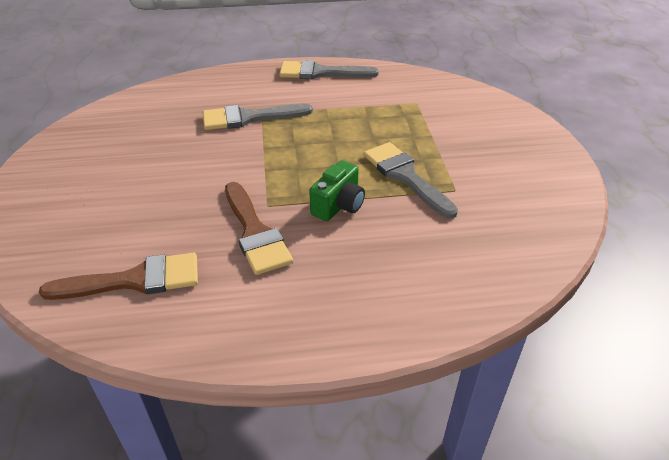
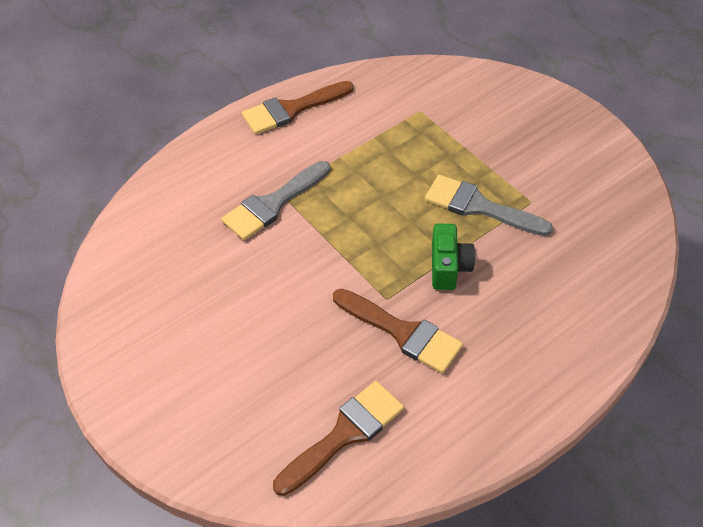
camera: 30 degrees left, 10 degrees up
(320, 72) = (291, 109): grey brush -> brown brush

